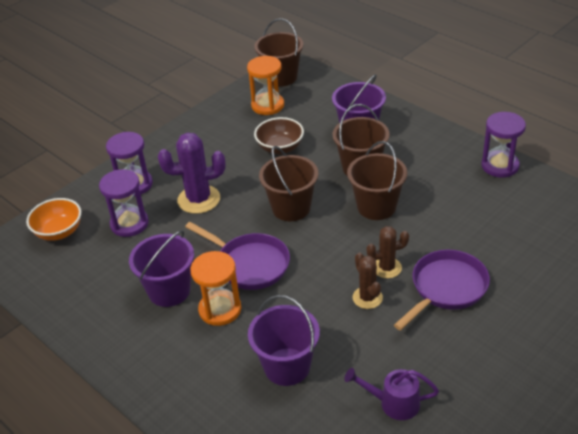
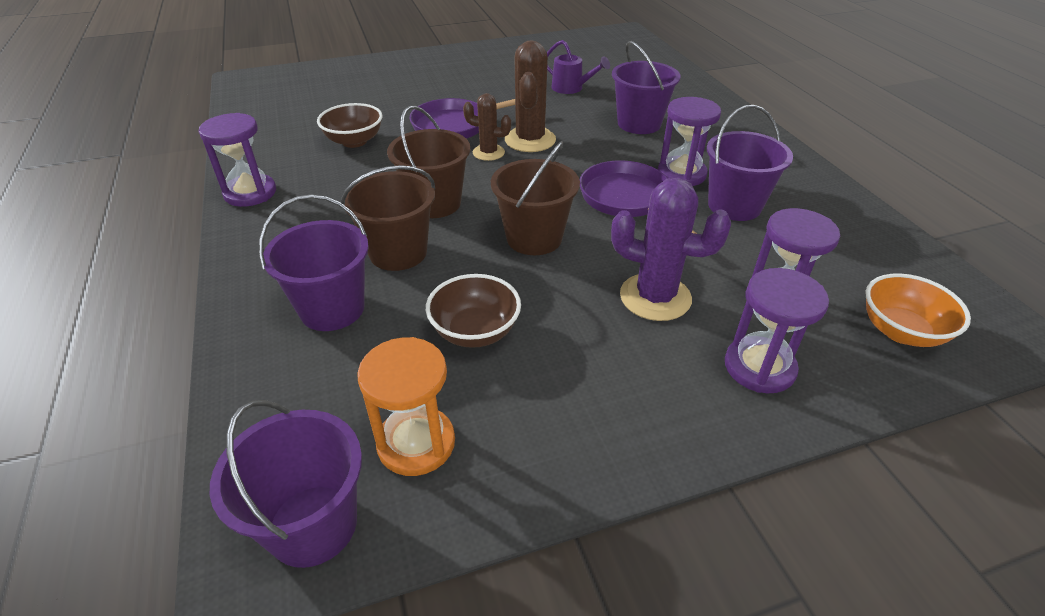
camera: 155 degrees left, 0 degrees up
(220, 309) = (681, 174): orange hourglass -> purple hourglass
(281, 77) = (313, 525): brown bucket -> purple bucket
(367, 298) = (530, 140): brown cactus -> brown cactus, size x1.64
(501, 235) = (354, 141): none -> brown bowl

